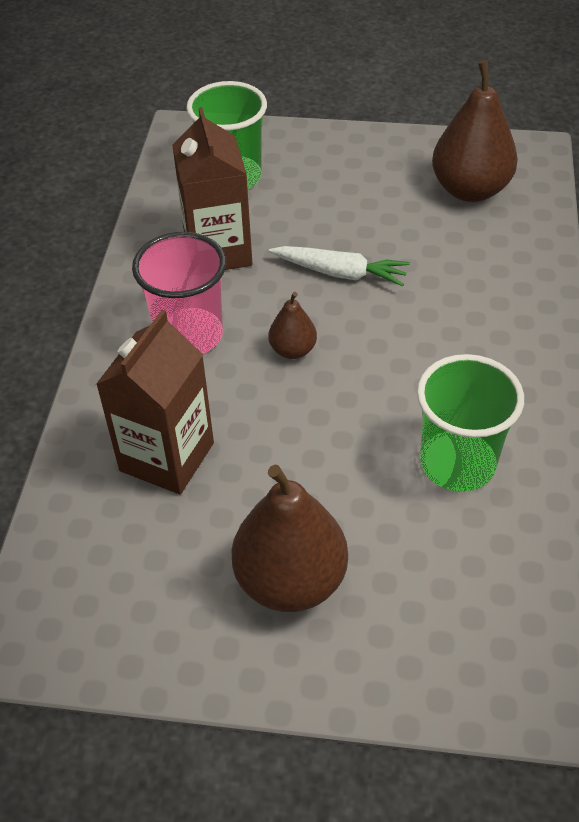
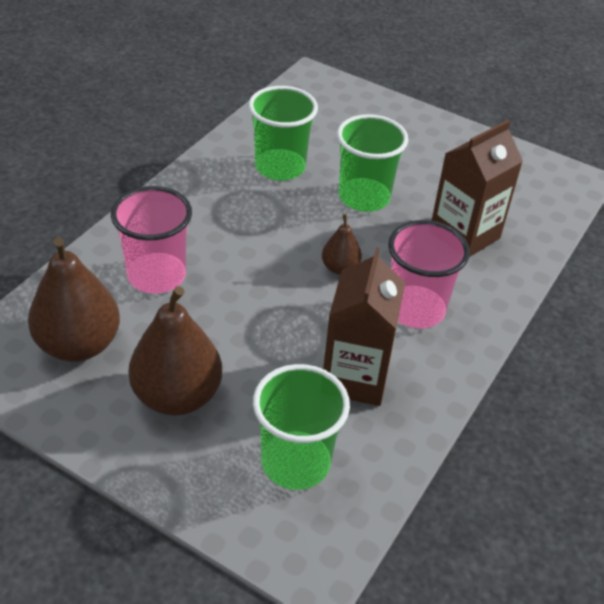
camera: 160 degrees left, 5 degrees down
(290, 580) = (415, 154): brown pear -> brown pear (177, 396)
(320, 461) = (364, 197): none -> green cup
(340, 273) = (261, 312): white carrot -> none
(467, 268) = (156, 275): none -> pink cup

